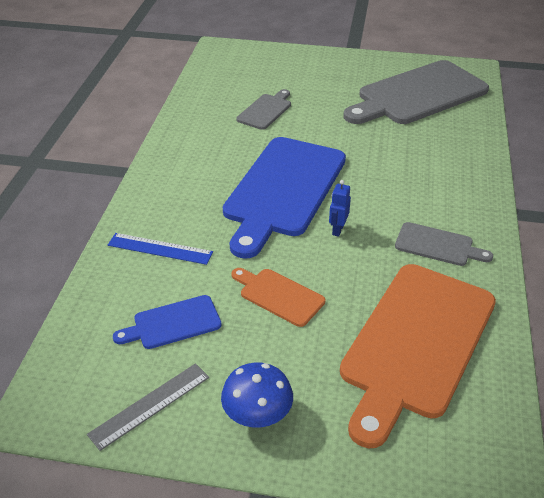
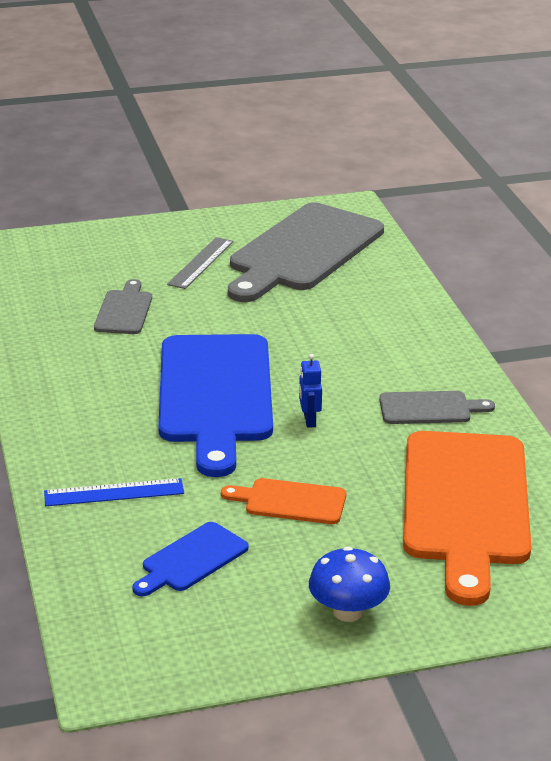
camera: 25 degrees left, 10 degrees down
(150, 405) = (227, 638): grey ruler -> grey ruler (200, 263)

